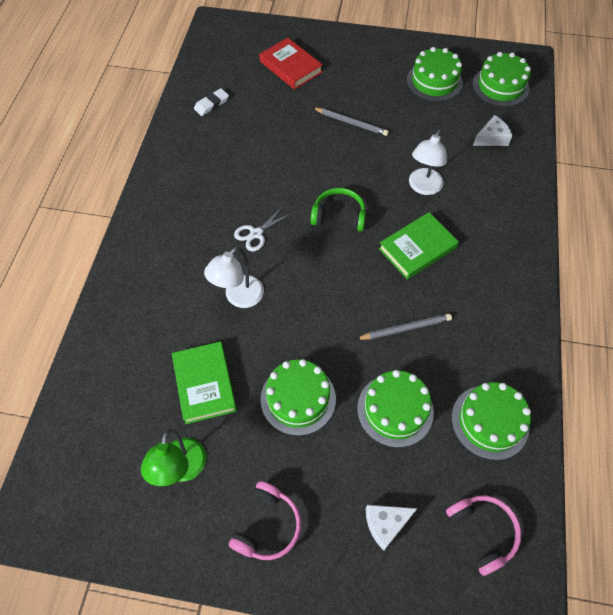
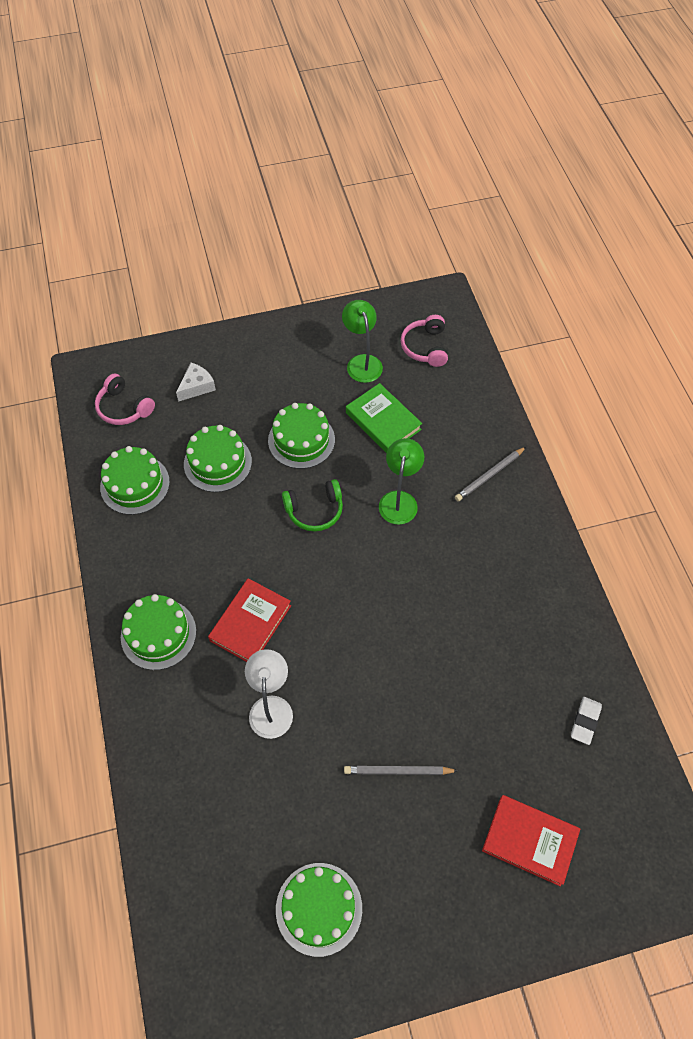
camera: 155 degrees right, 0 degrees up
(239, 297) = (399, 500): white lamp -> green lamp
(256, 234) = (422, 569): white scissors -> none
(267, 526) = (281, 355): pink headphones -> pink headphones (425, 347)
(339, 216) = (349, 627): green headphones -> green headphones (314, 510)
(405, 328) = (233, 533): grey pencil -> grey pencil (489, 475)
(417, 248) = (250, 623): green book -> red book
(491, 138) = (209, 828): white cheese -> none
(500, 86) = (220, 945): green cake -> green cake (158, 634)

